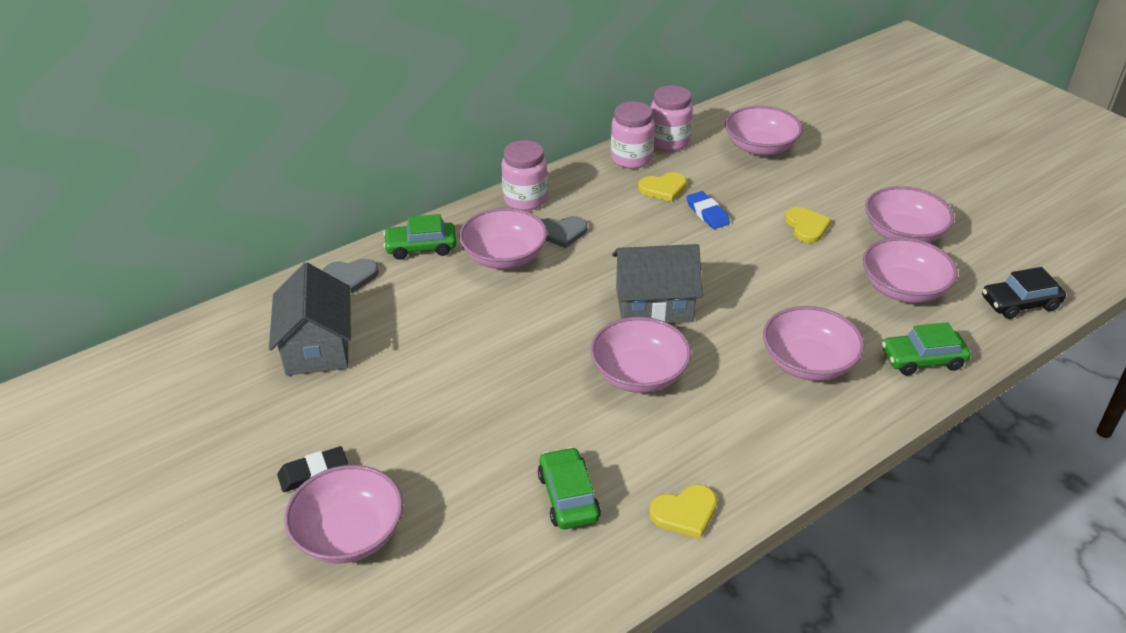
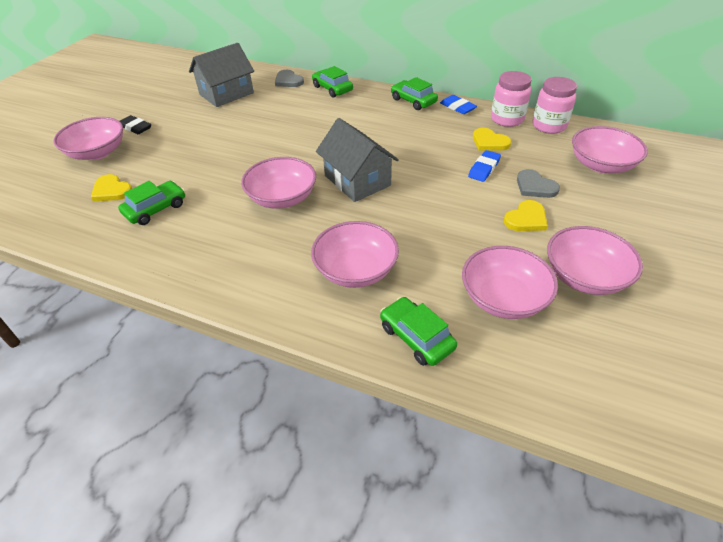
camera: 60 degrees right, 5 degrees up
(504, 257) = (350, 114): pink bowl -> none
(525, 199) = (413, 101): pink jar -> green car
(561, 233) = (395, 123): grey heart -> grey heart (535, 186)
(573, 177) = (457, 107): none -> blue eraser
(685, 512) = (163, 259): yellow heart -> yellow heart (111, 190)
(1019, 303) = (570, 390): black car -> none

